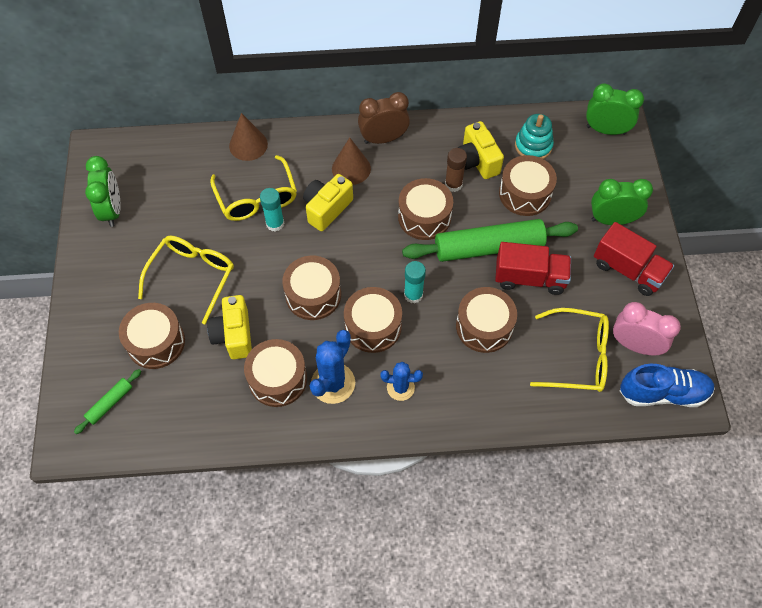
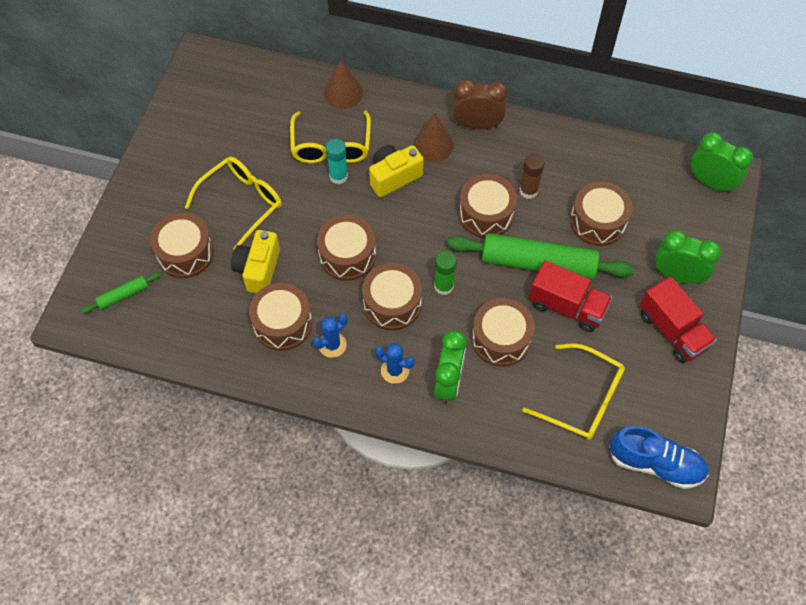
camera: 20 degrees right, 0 degrees up
(112, 210) = (193, 118): green clock -> green clock (448, 383)
(333, 383) = (332, 345): blue cactus -> blue cactus, size x0.63
(413, 295) = (443, 286): turquoise glue stick -> green glue stick
(477, 161) = (562, 174): yellow camera -> none
(533, 146) = (626, 176): turquoise stacking toy -> none
(635, 345) = (647, 407): pink clock -> none

